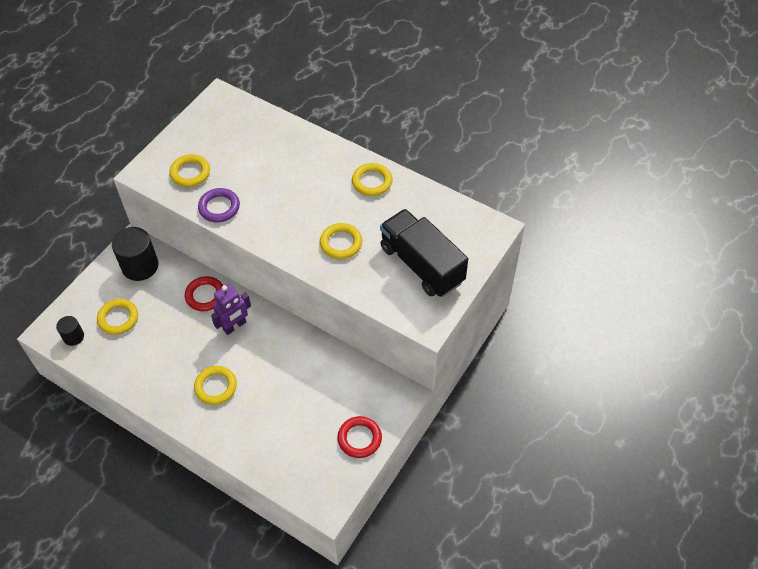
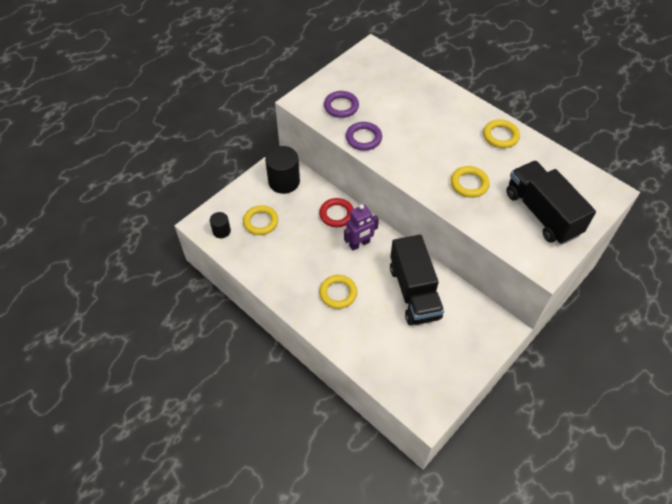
camera: 10 degrees right, 0 degrees up
(190, 173) = (341, 106): yellow ring -> purple ring
(301, 371) = (414, 292): none -> black truck
(359, 438) = (462, 360): red ring -> none

